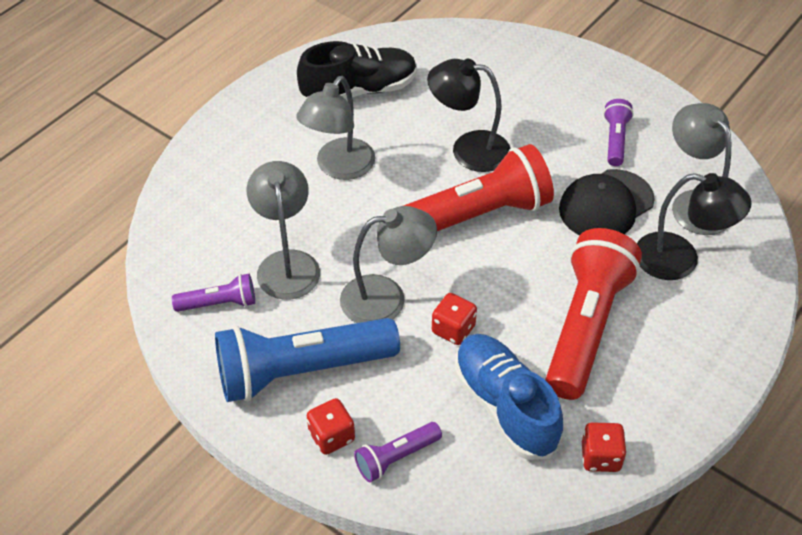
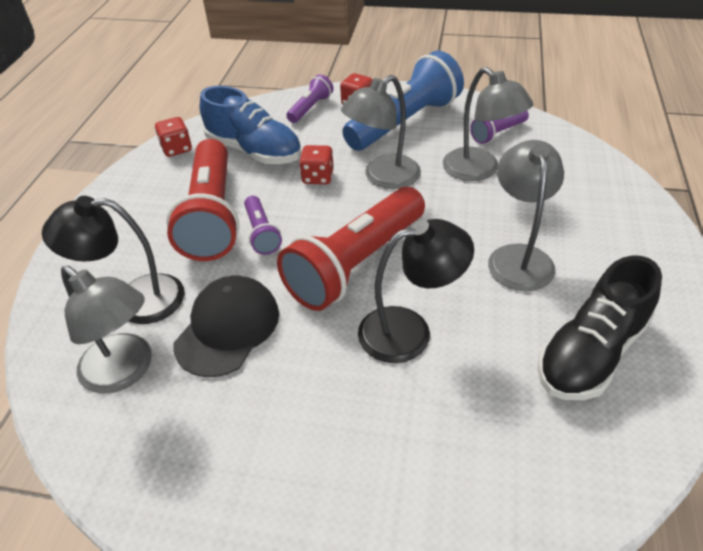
camera: 155 degrees right, 5 degrees down
(615, 140) = (242, 421): purple flashlight -> purple flashlight (261, 233)

